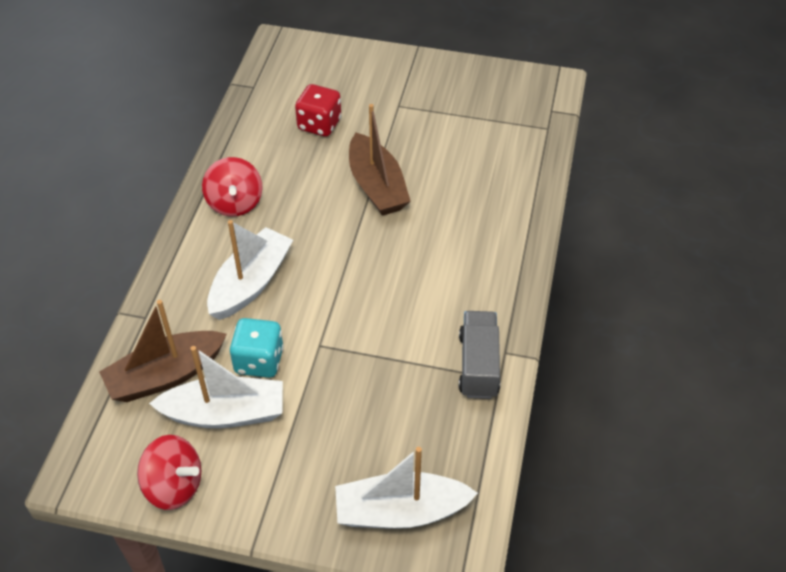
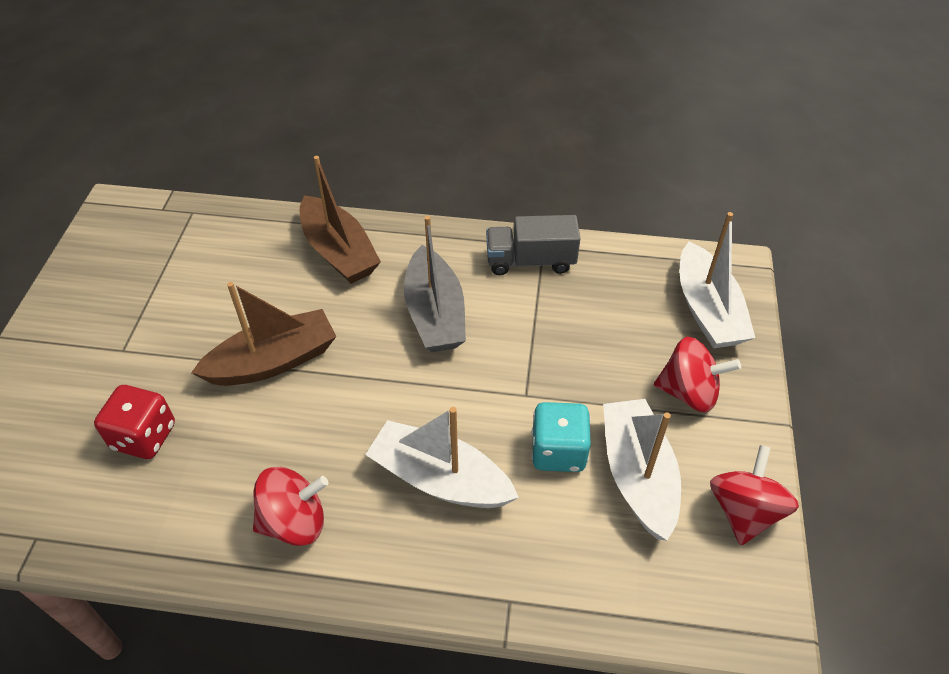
camera: 95 degrees left, 0 degrees up
(165, 375) = (598, 553): brown boat -> brown boat (339, 252)
(301, 471) = (689, 392): none -> red spinning top
(416, 288) = (435, 313): none -> grey boat

